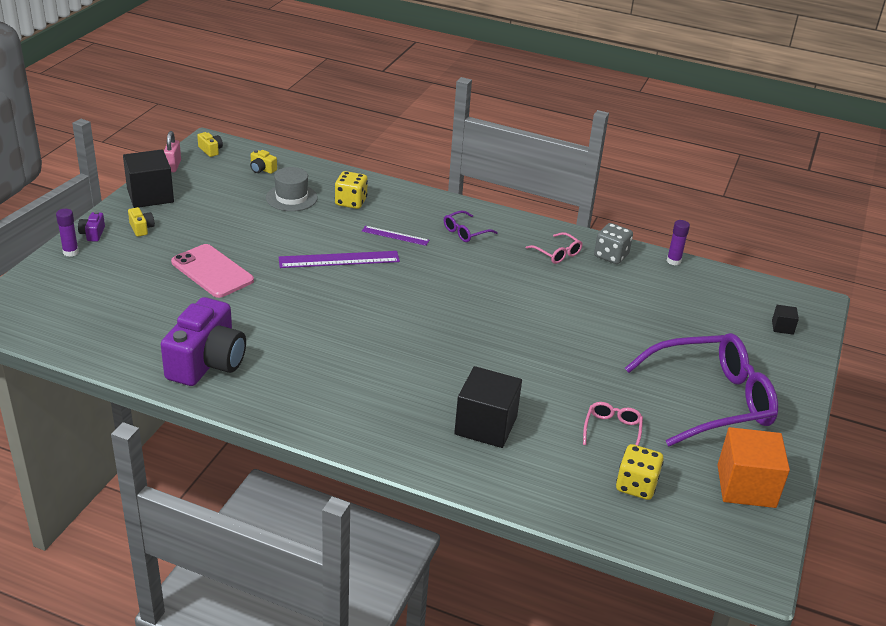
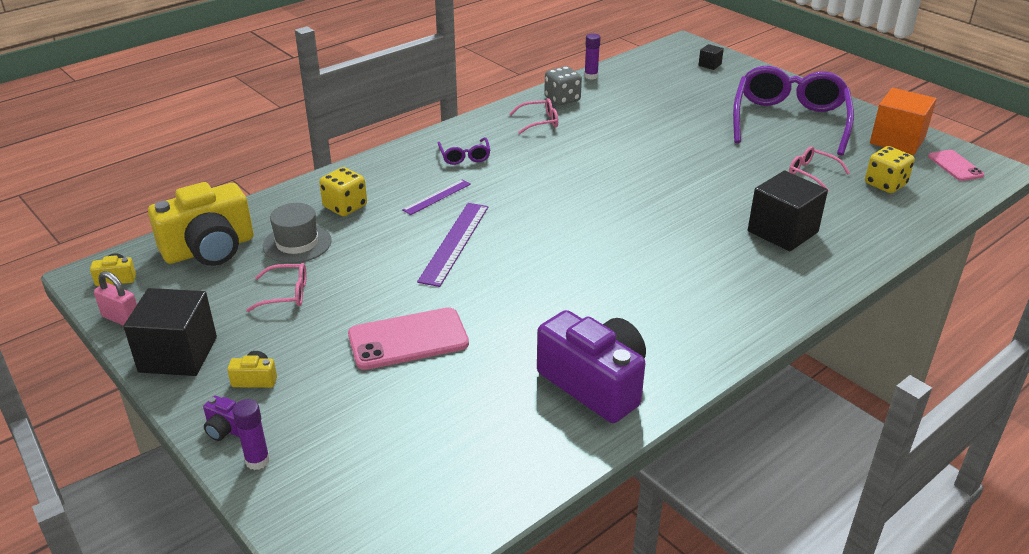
camera: 60 degrees left, 0 degrees up
(232, 212) = (286, 294): none -> pink glasses
(262, 169) = (209, 249): yellow camera -> yellow camera, size x2.47
(729, 538) = (955, 166): none -> pink phone

